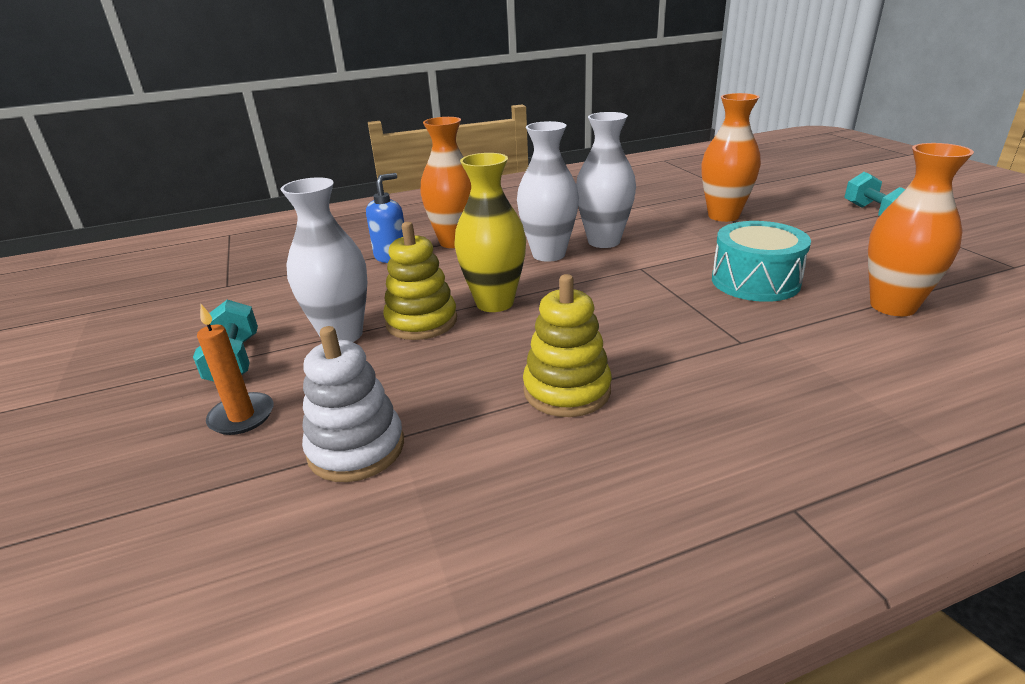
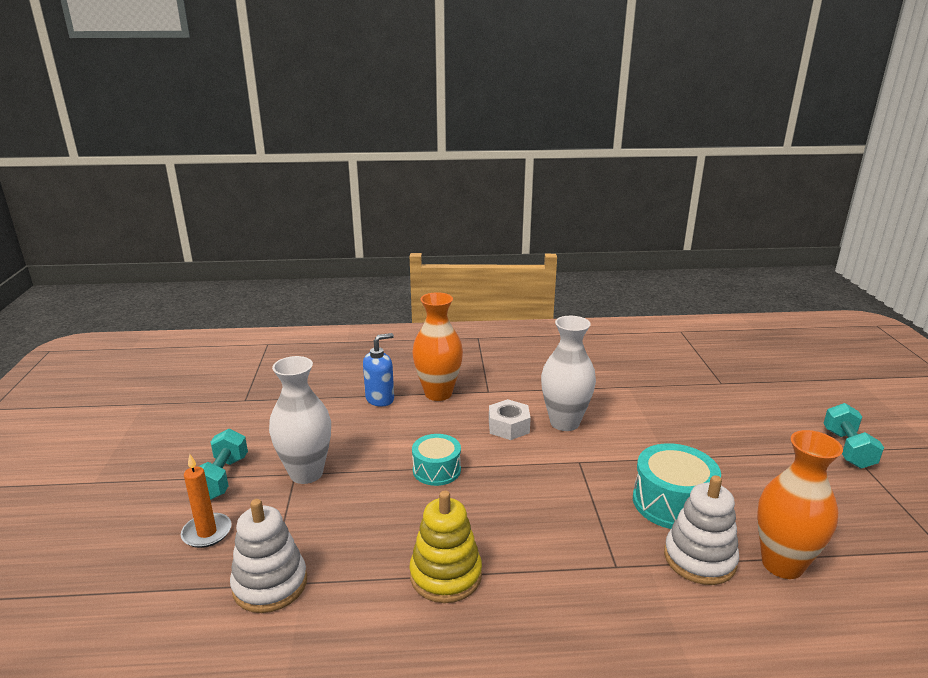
camera: 15 degrees right, 5 degrees down
(421, 321) = (370, 475): yellow stacking toy -> none
(495, 303) = (436, 470): yellow vase -> turquoise drum
(548, 254) = (508, 426): white vase -> white nut
(723, 216) = (693, 417): orange vase -> none
(815, 318) = (699, 559): none -> white stacking toy

